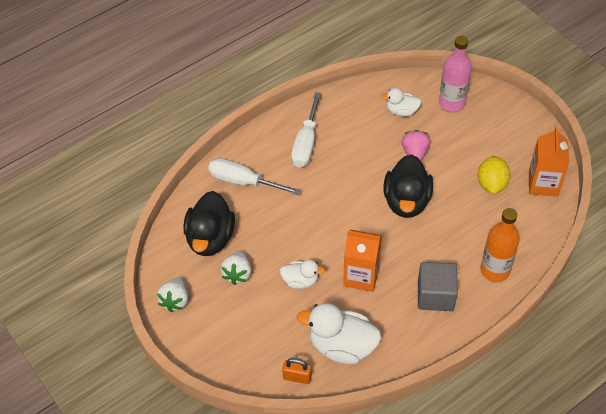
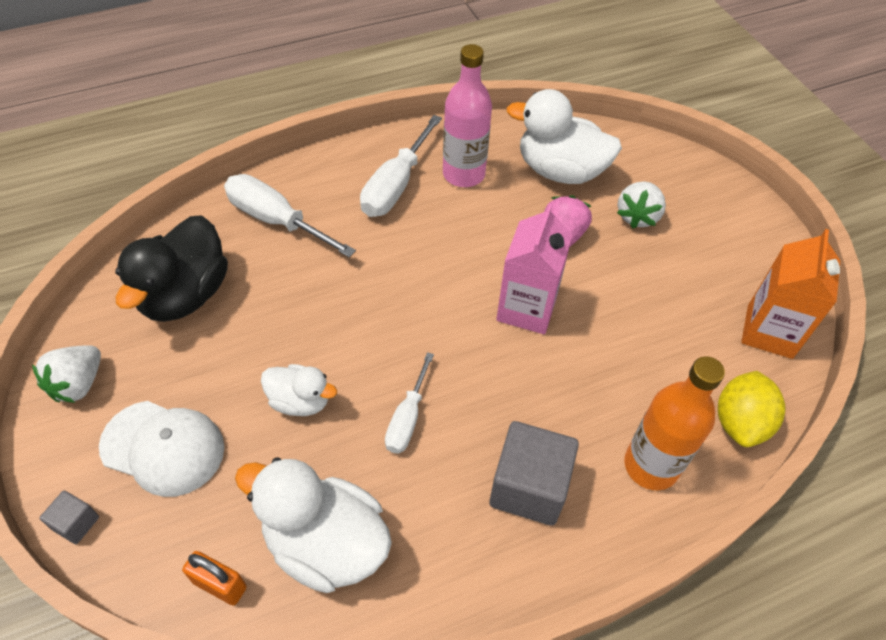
camera: 10 degrees right, 0 degrees up
(211, 367) = (76, 523): none -> grey cube
(237, 274) = (201, 363): white strawberry -> white strawberry (637, 216)
(238, 321) = (163, 448): none -> white cap
(361, 276) = (407, 418): orange carton -> white screwdriver
(401, 111) = (560, 171): white duck -> white duck, size x1.79
(406, 201) = (526, 308): black duck -> pink carton
(451, 103) = (643, 175): pink bottle -> pink bottle (463, 174)
(491, 184) = (679, 312): yellow lemon -> yellow lemon (740, 422)

